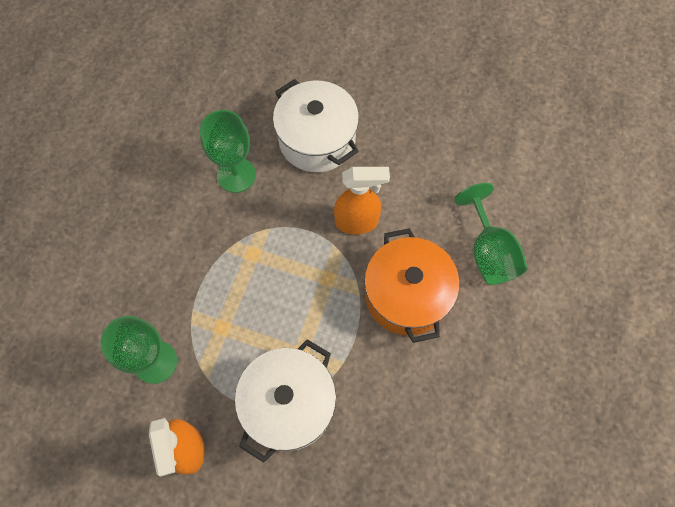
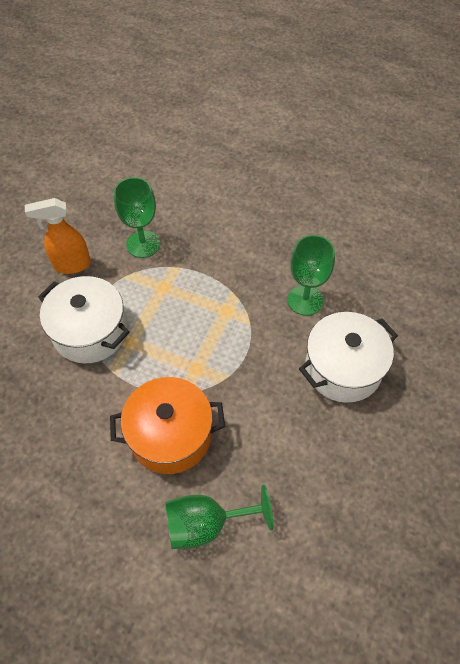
camera: 95 degrees right, 10 degrees down
(357, 222) = (251, 398): orange spray bottle -> none

